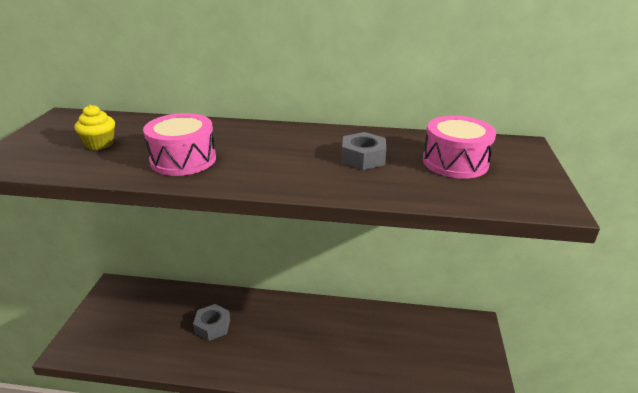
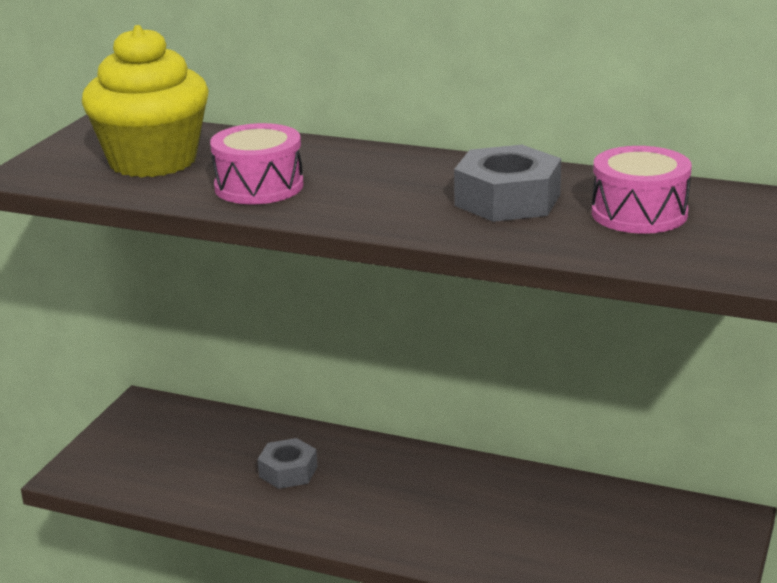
camera: 15 degrees right, 5 degrees down
(100, 144) = (153, 161): yellow cupcake -> yellow cupcake, size x2.39
(363, 158) = (507, 200): grey nut -> grey nut, size x1.53

